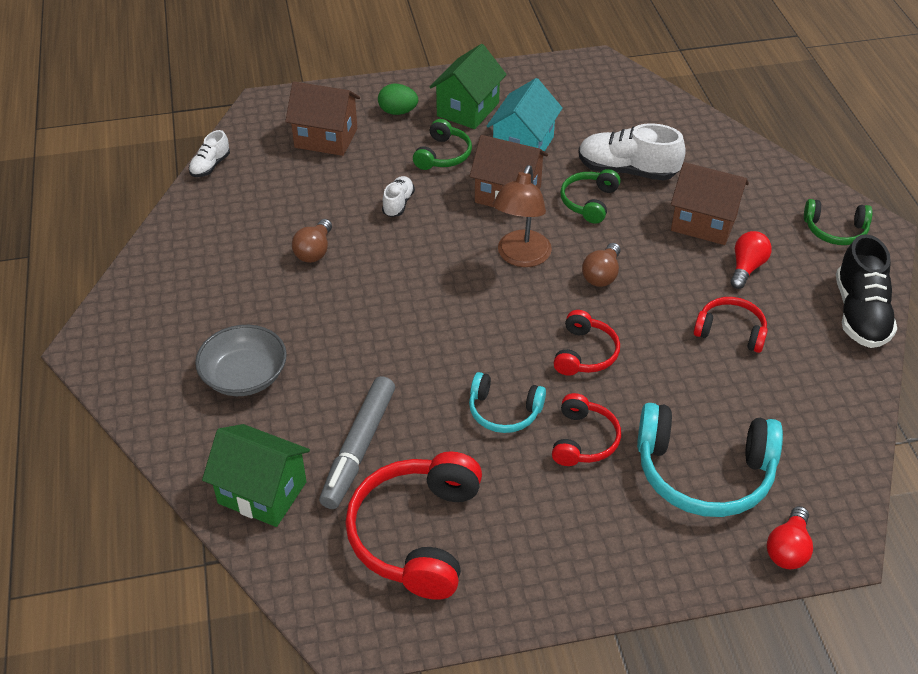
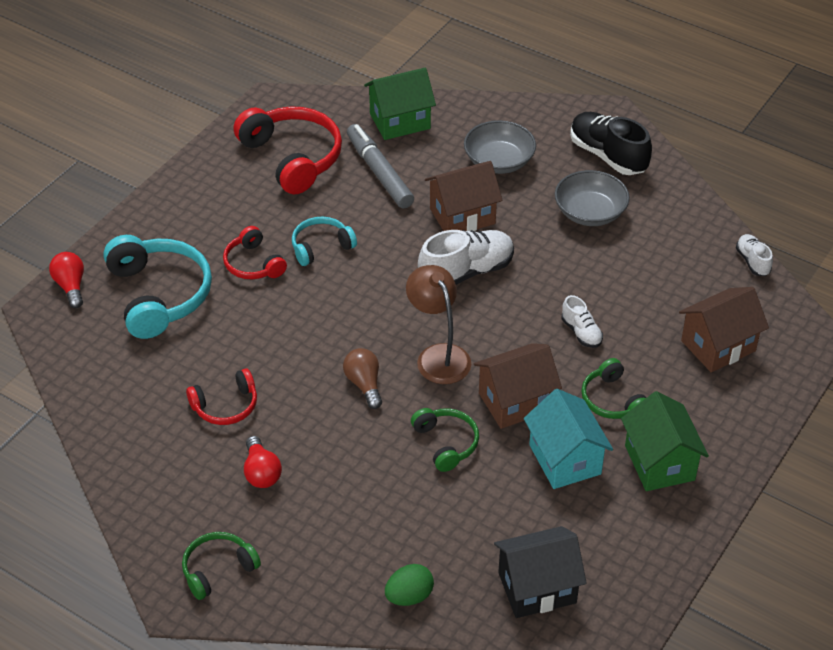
camera: 135 degrees right, 0 degrees up
(251, 277) = (590, 212): none -> grey bowl
(314, 251) = (580, 257): brown light bulb -> none
(398, 112) = (707, 414): green egg -> green egg (409, 596)
(585, 353) = (311, 317): red headphones -> none
(627, 170) = (452, 500): white shoe -> white shoe (466, 272)
(630, 103) = (537, 588): none -> black house
(703, 473) = (159, 295): turquoise headphones -> turquoise headphones turned 105 degrees clockwise
(704, 223) = (335, 492): brown house -> brown house (462, 216)
(860, 314) = (138, 494): black shoe -> black shoe (608, 155)

